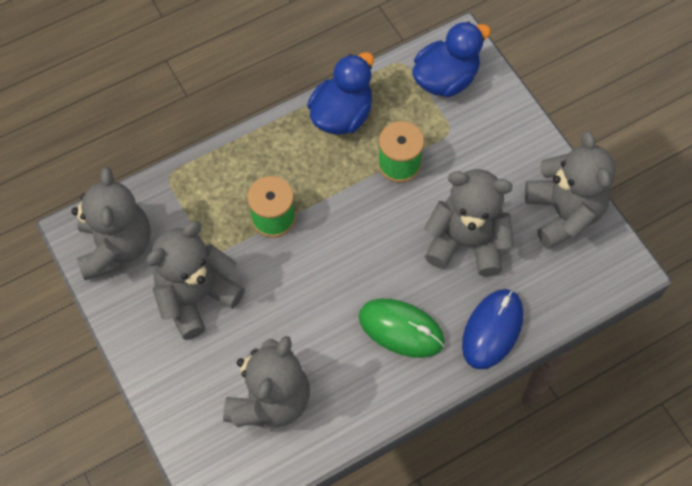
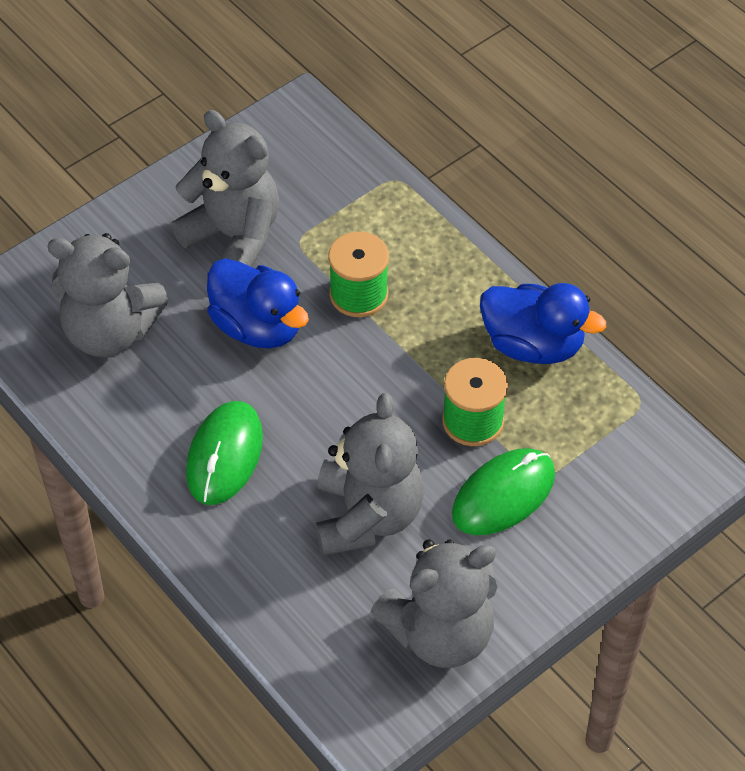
camera: 80 degrees right, 10 degrees down
(116, 246) = (287, 148): grey teddy bear -> none
(445, 79) = (628, 459): blue duck -> blue duck (257, 326)
(462, 156) = (503, 495): none -> green mouse
(492, 330) = (240, 561): blue mouse -> none

